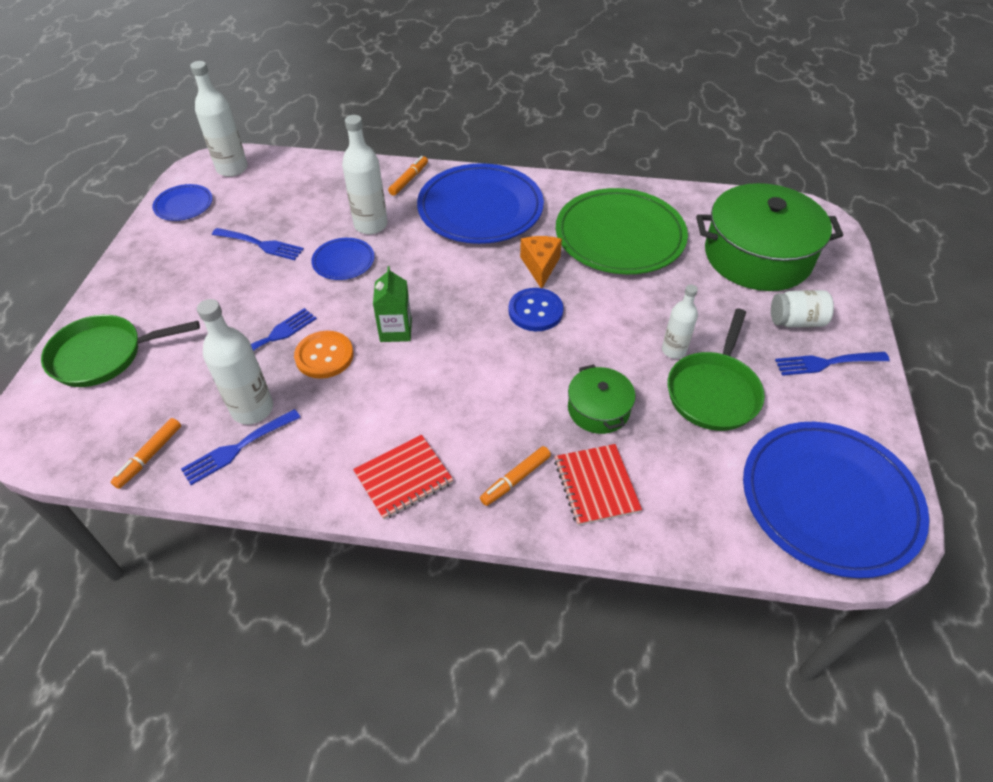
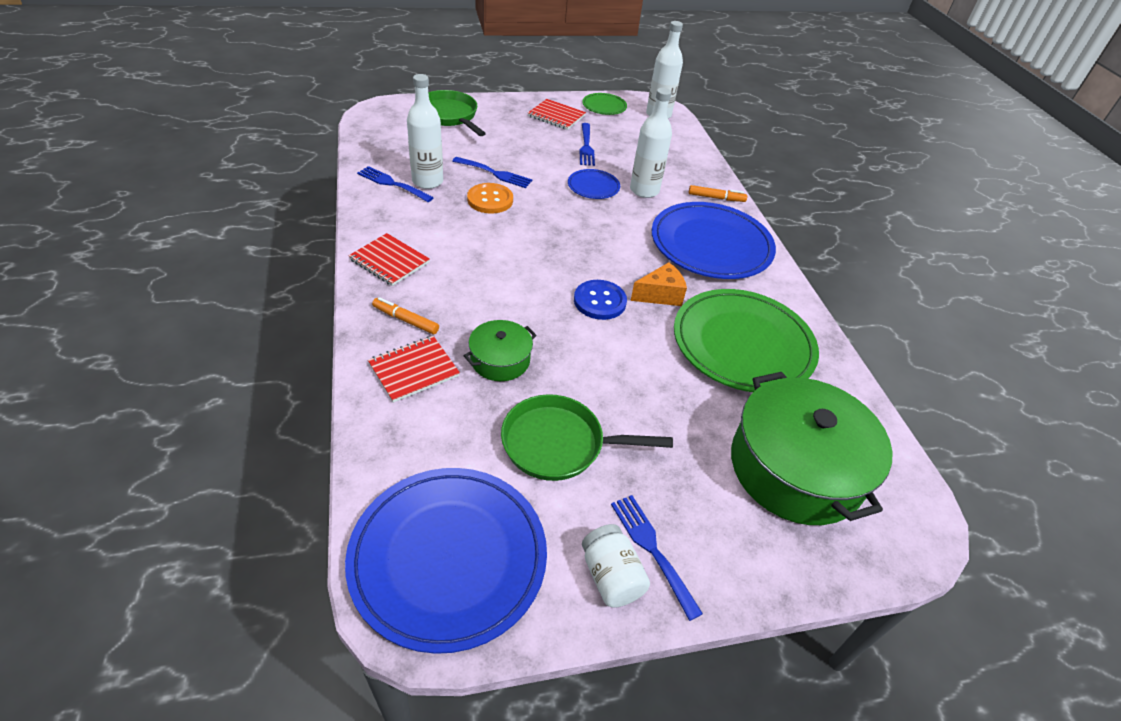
camera: 65 degrees right, 5 degrees down
(149, 456) = (375, 153): orange marker -> none
(177, 251) = (556, 116): none -> red notebook
(184, 205) = (604, 106): blue plate -> green plate
(396, 330) = (533, 227): green carton -> none
(673, 350) = (600, 406): white bottle -> none
(796, 321) = (705, 514): white jar -> white jar (611, 576)

